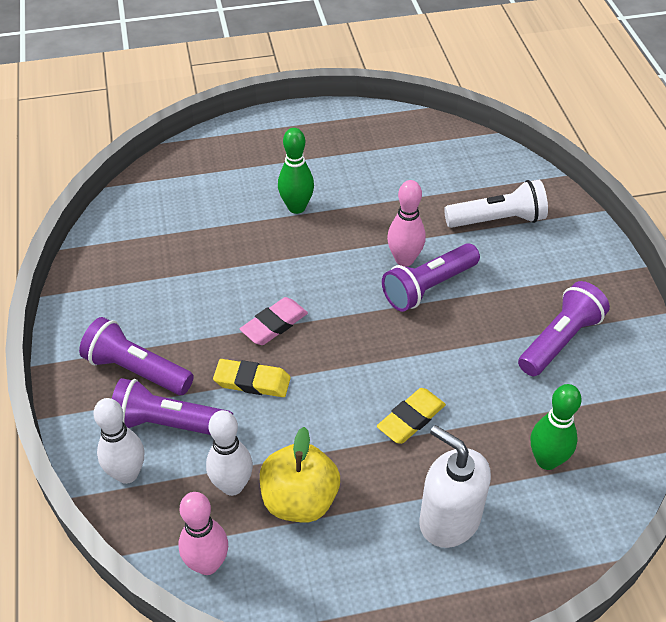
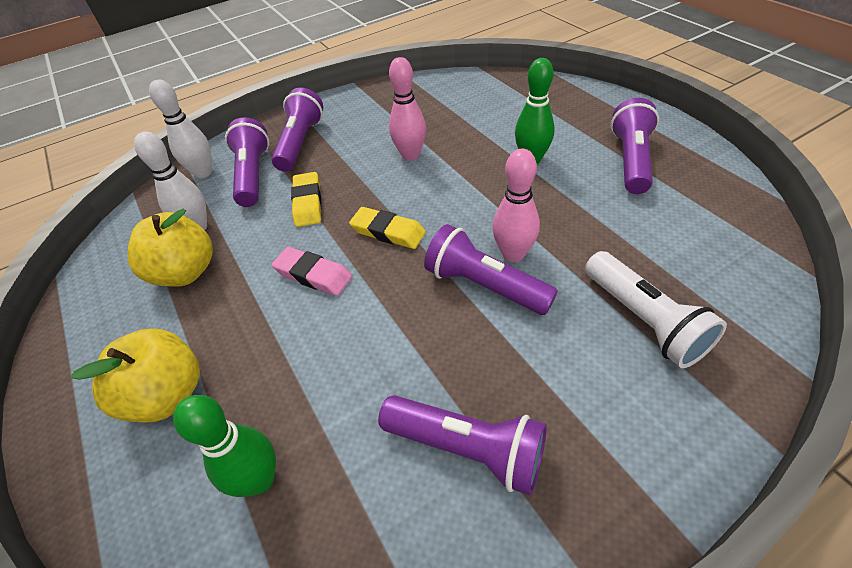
camera: 75 degrees right, 0 degrees up
(207, 564) = (123, 239): pink bowling pin -> pink bowling pin (410, 155)
(274, 324) = (377, 194): pink eraser -> pink eraser (313, 275)
(338, 153) = (630, 160): none -> purple flashlight
(411, 419) = (293, 324): yellow eraser -> yellow eraser (388, 232)
(449, 520) = (167, 395): white soap dispenser -> yellow apple

